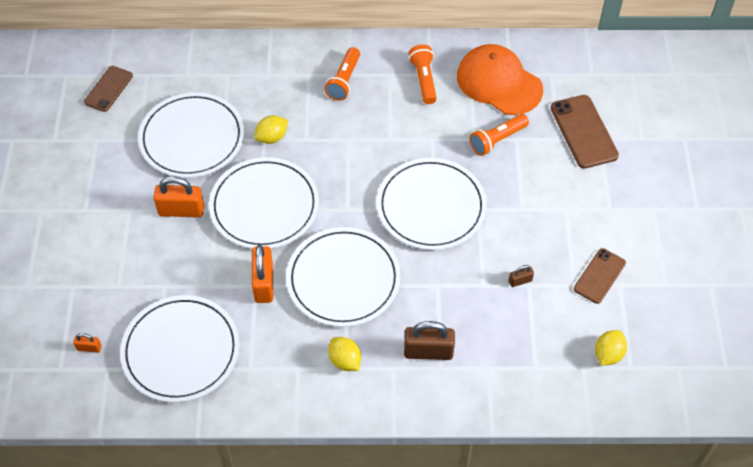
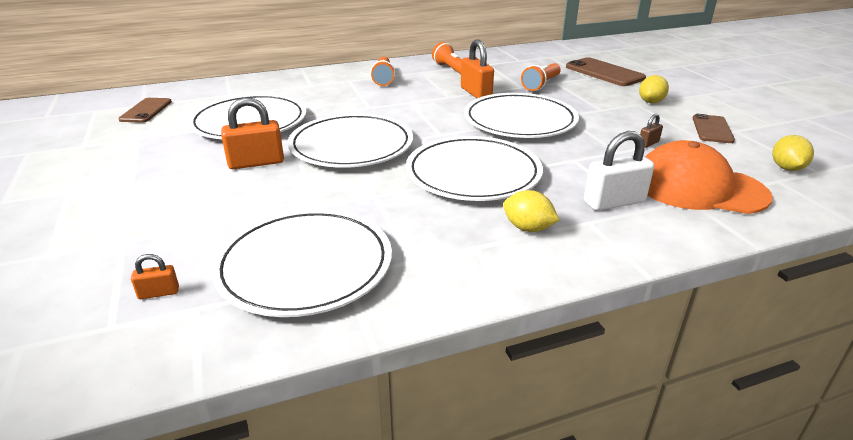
camera: 20 degrees left, 25 degrees down
(264, 283) = (384, 192): orange padlock -> orange padlock (476, 93)
(272, 137) = (334, 111): yellow lemon -> yellow lemon (651, 102)
(428, 351) = (614, 202): brown padlock -> white padlock
(499, 83) = (514, 64): orange cap -> orange cap (699, 188)

